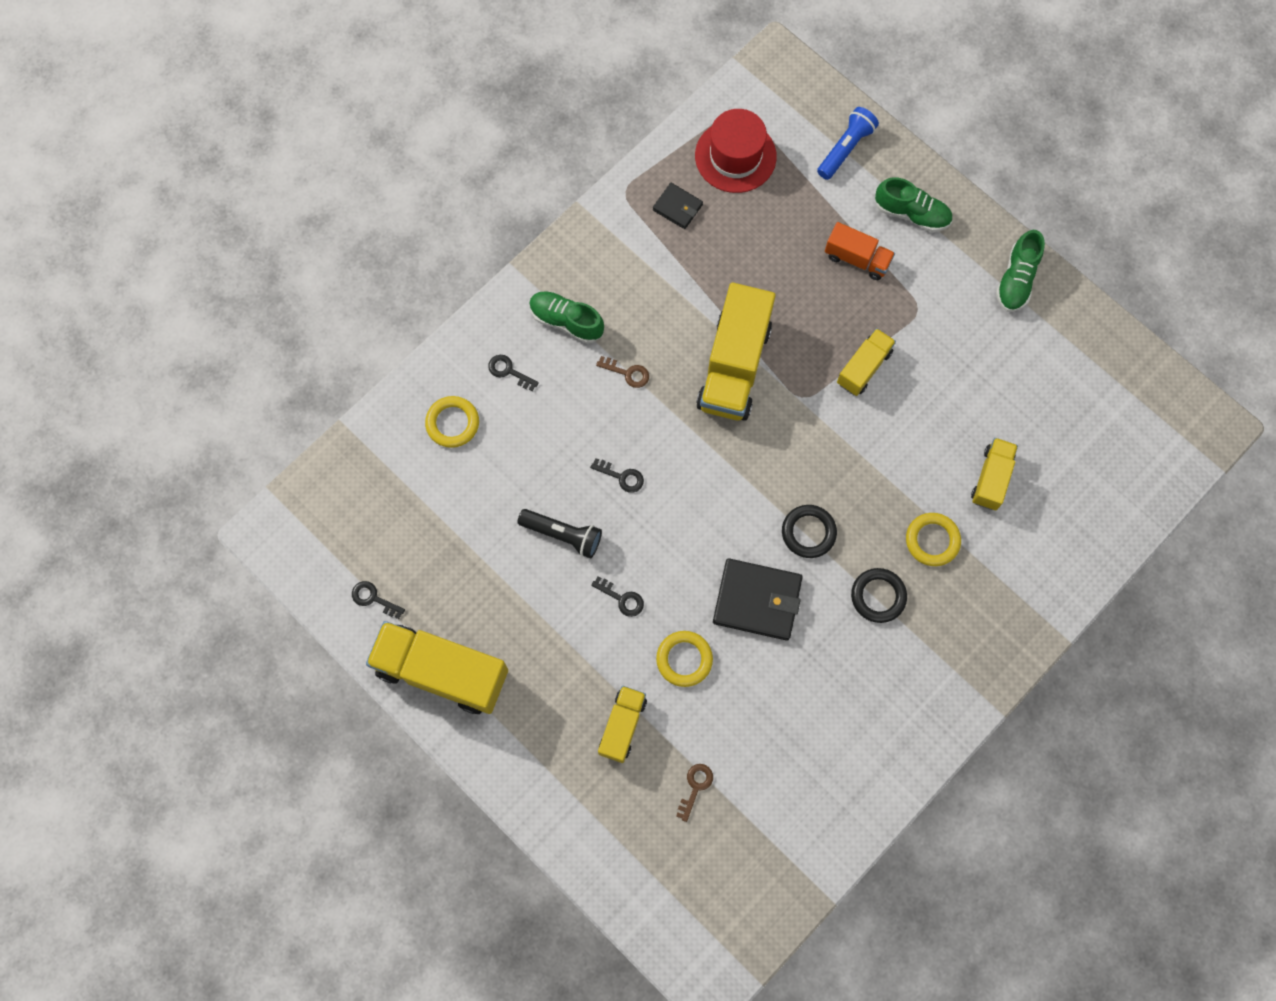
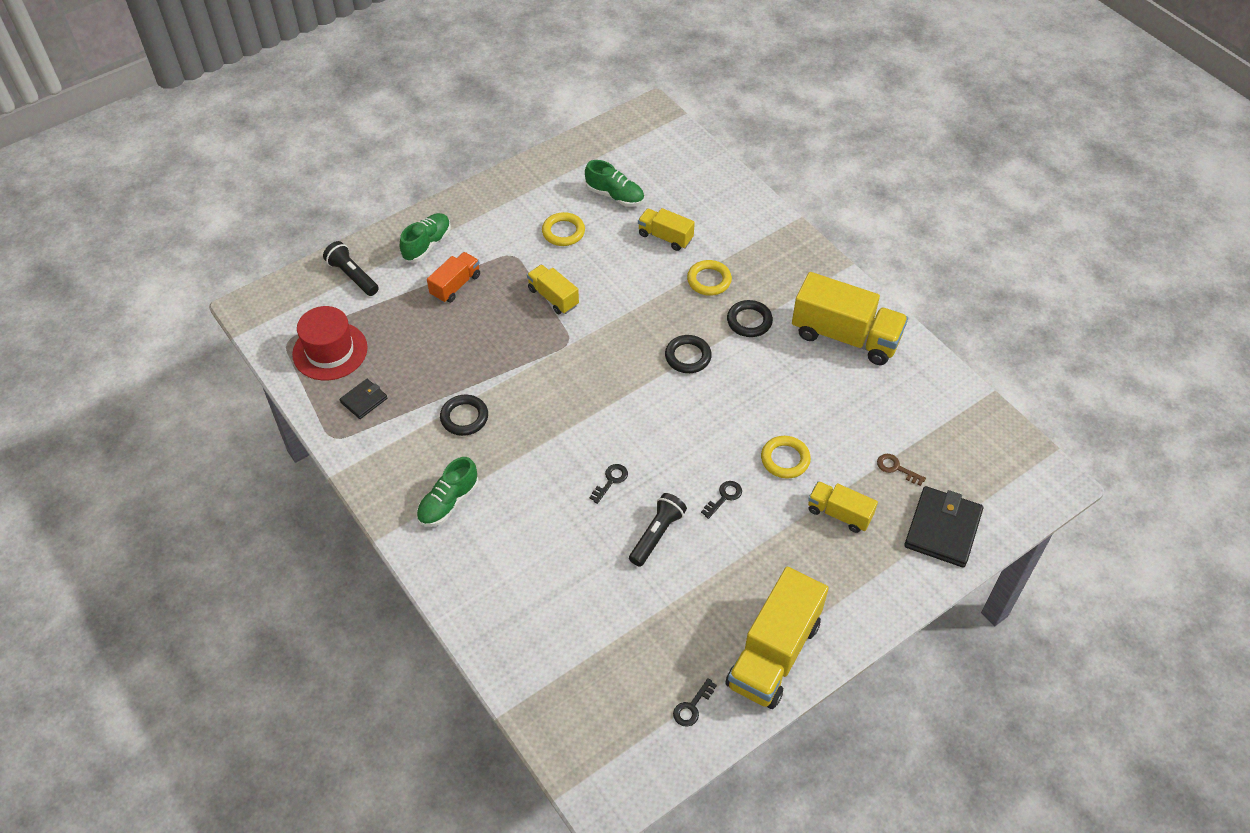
camera: 80 degrees left, 20 degrees down
(452, 423) = (526, 612): yellow ring -> yellow ring (563, 232)
(509, 371) = (485, 557): black key -> none
(627, 373) = (513, 462): brown key -> none
(675, 311) = (464, 417): none -> black ring
(734, 366) = (528, 383): yellow truck -> yellow truck (845, 336)
(757, 600) = (740, 400): black wallet -> black wallet (942, 529)
(845, 148) = (352, 276): blue flashlight -> black flashlight
(1016, 279) = (505, 193): green shoe -> green shoe (615, 195)

